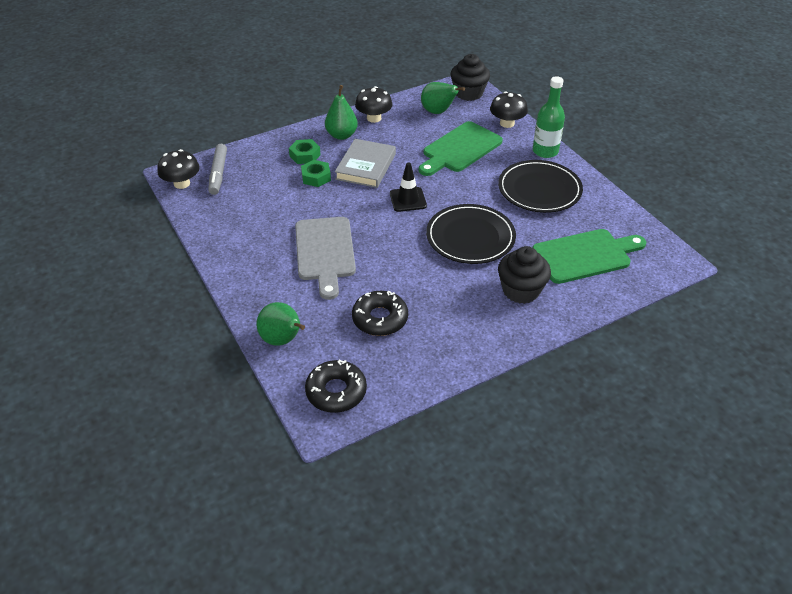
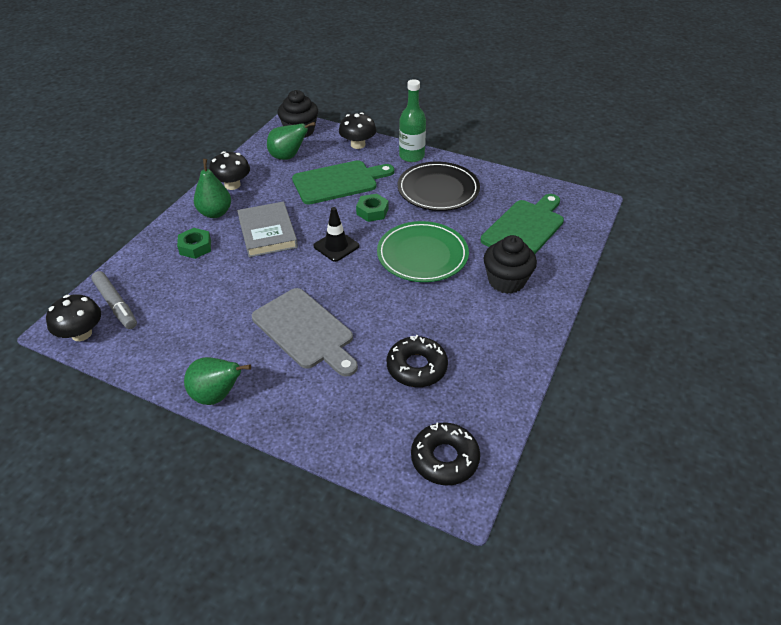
camera: 35 degrees left, 0 degrees up
(283, 340) = (346, 438): green pear -> green pear (217, 395)
(316, 177) = (227, 263): green nut -> green nut (372, 211)
(459, 149) = (339, 182): green cutting board -> green cutting board turned 120 degrees counterclockwise
(470, 237) = (422, 255): black plate -> green plate

